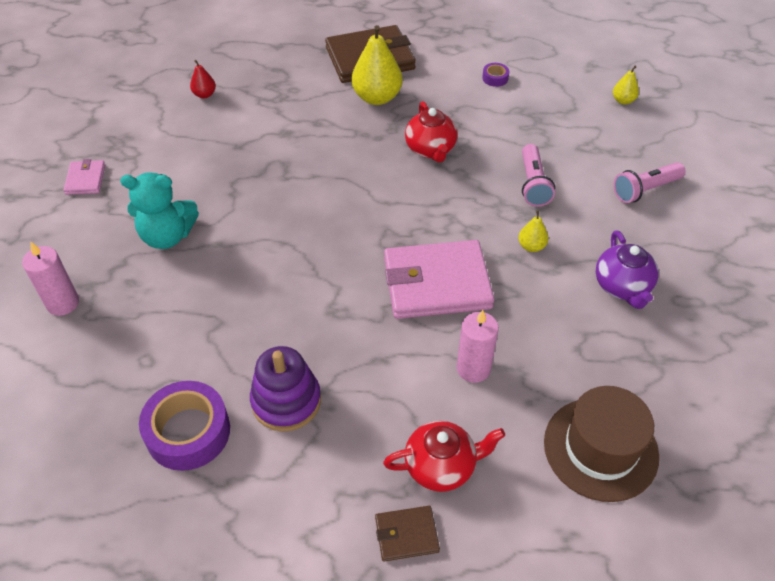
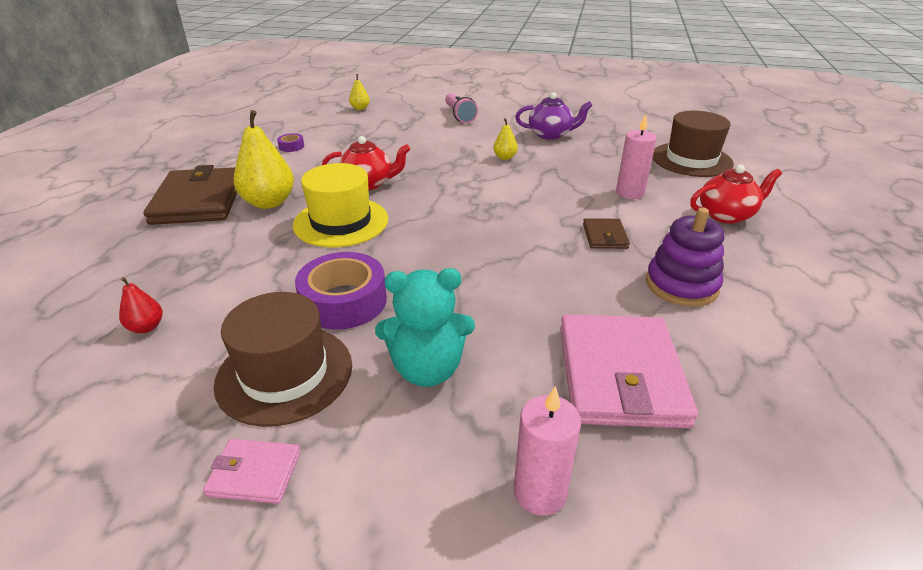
camera: 80 degrees left, 15 degrees down
(162, 169) = (284, 374): none -> brown hat
(167, 236) = (427, 369): turquoise teddy bear -> turquoise teddy bear turned 75 degrees clockwise
(188, 432) = (738, 354): purple tape -> purple tape (344, 301)
(353, 148) = (341, 222): none -> yellow hat
(406, 534) = (795, 235): brown wallet -> brown wallet (604, 236)
(437, 283) = (538, 198): pink wallet -> pink wallet (620, 374)
(441, 466) = (726, 215): red teapot -> red teapot turned 75 degrees clockwise
(533, 184) = (436, 148): pink flashlight -> none

